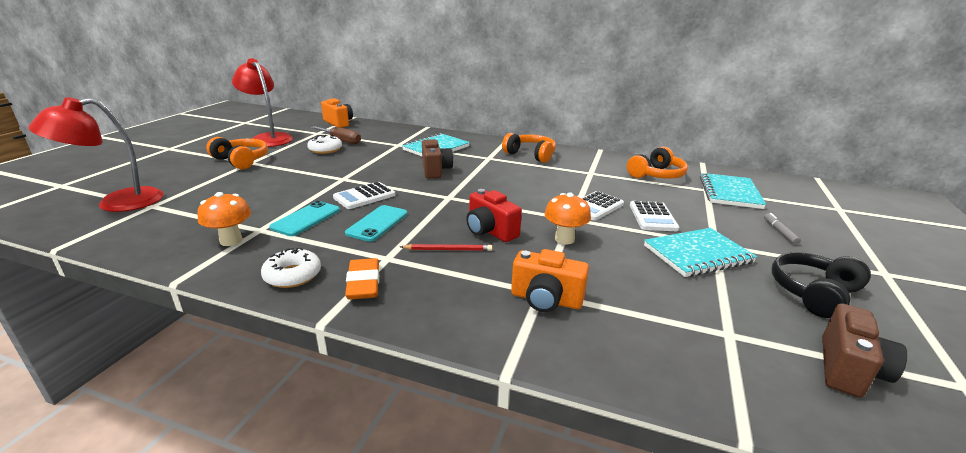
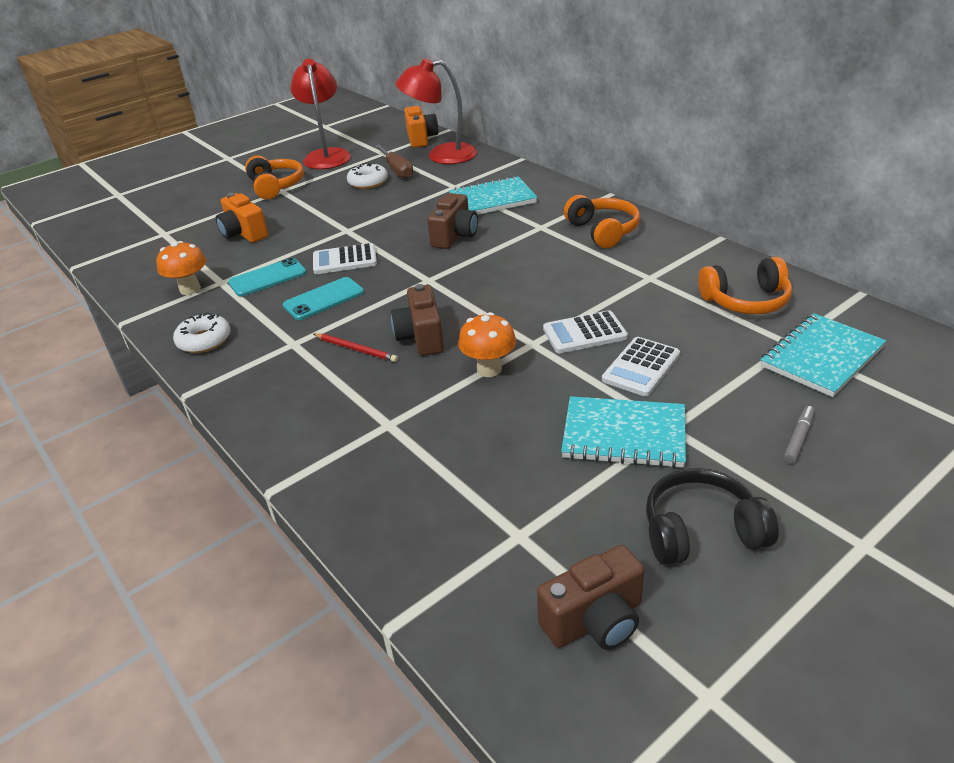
camera: 35 degrees right, 10 degrees up
(117, 203) = (142, 224): red lamp -> red lamp (441, 155)
(363, 283) = (249, 366): orange eraser -> none
(490, 231) = (421, 337): red camera -> brown camera
(546, 300) = (383, 434): orange camera -> orange camera (244, 233)

